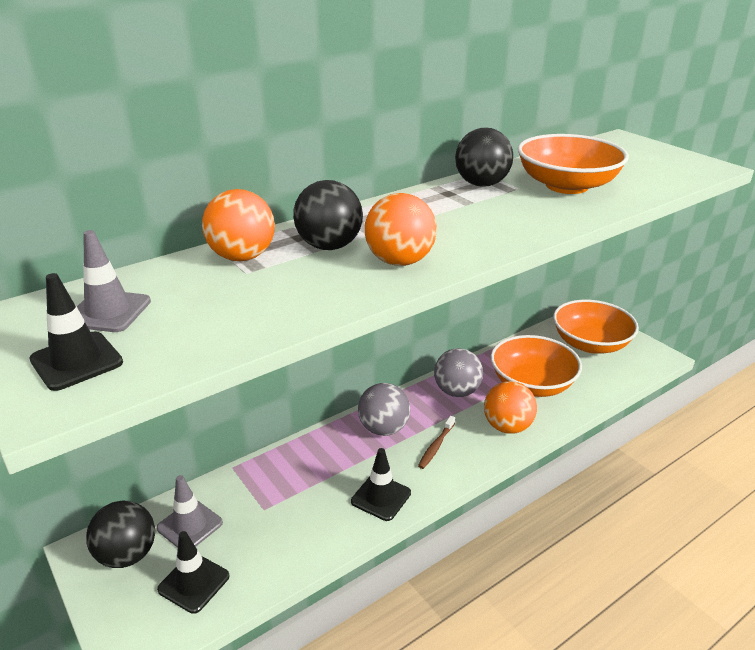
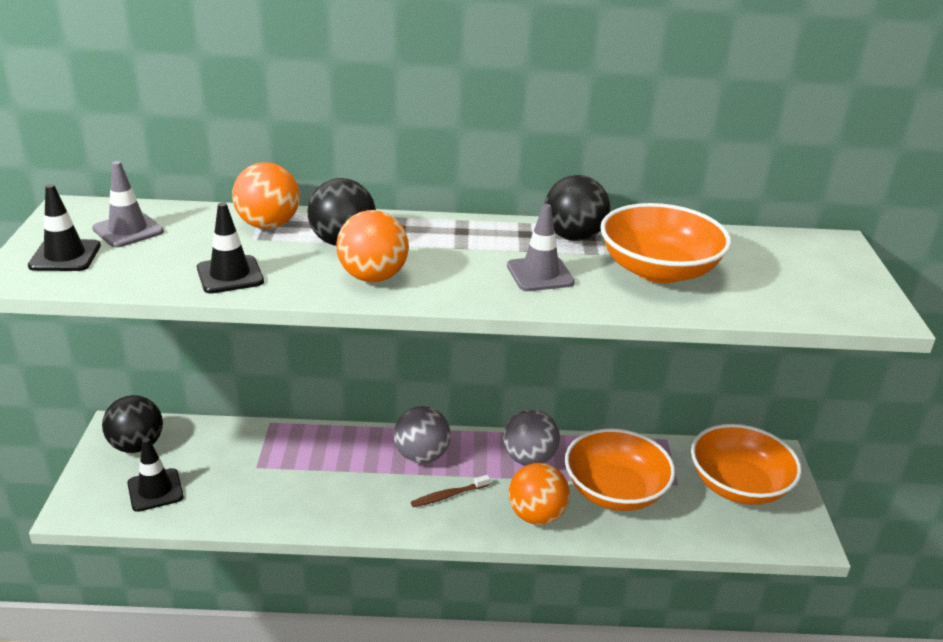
camera: 35 degrees right, 0 degrees up
(190, 525) = (195, 449): grey traffic cone -> grey traffic cone (540, 274)
(381, 497) = (351, 509): black traffic cone -> black traffic cone (230, 275)

